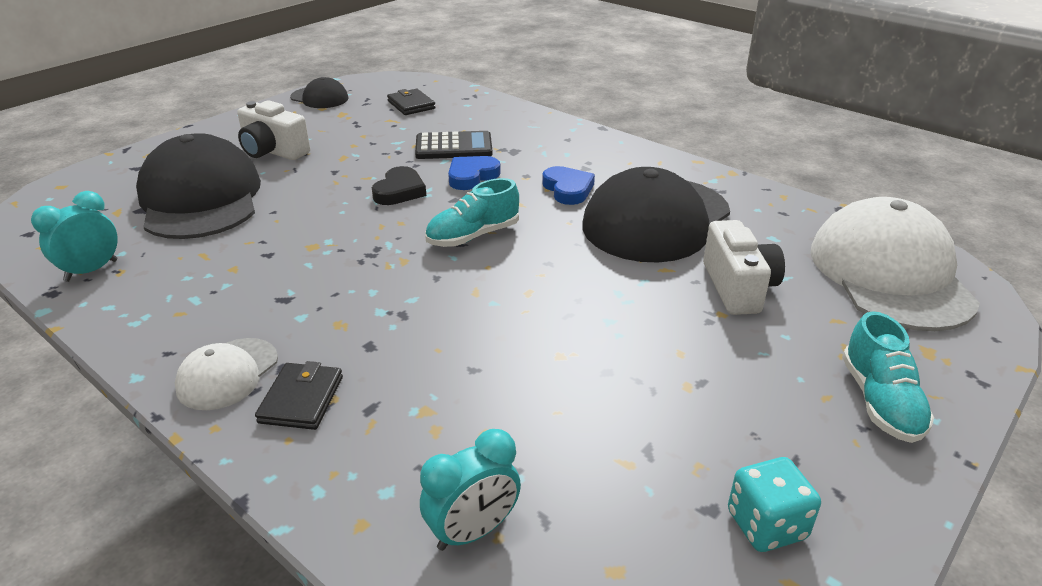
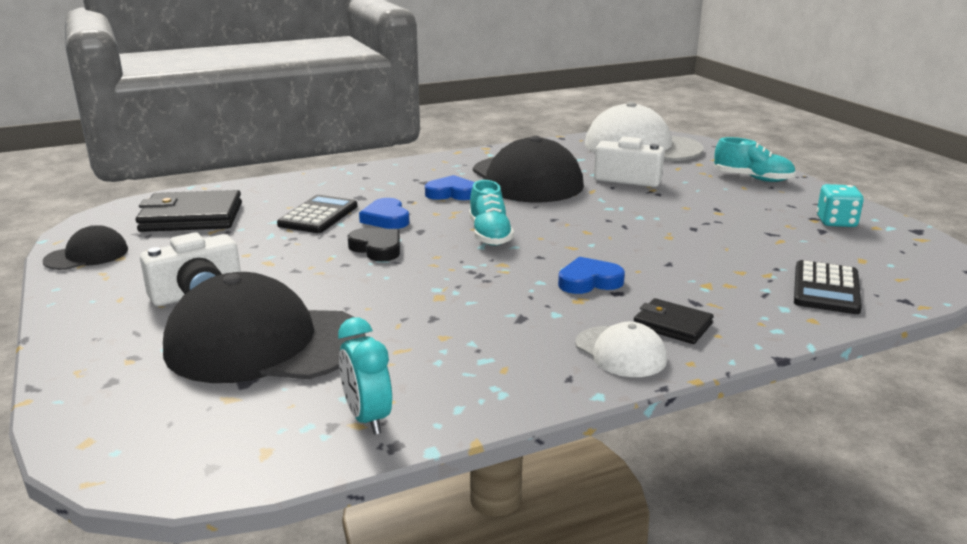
camera: 65 degrees left, 10 degrees down
(389, 321) = (589, 281): none -> blue heart
(411, 105) = (191, 217): black wallet -> black wallet, size x1.78
(473, 531) = (826, 289): turquoise clock -> black calculator

